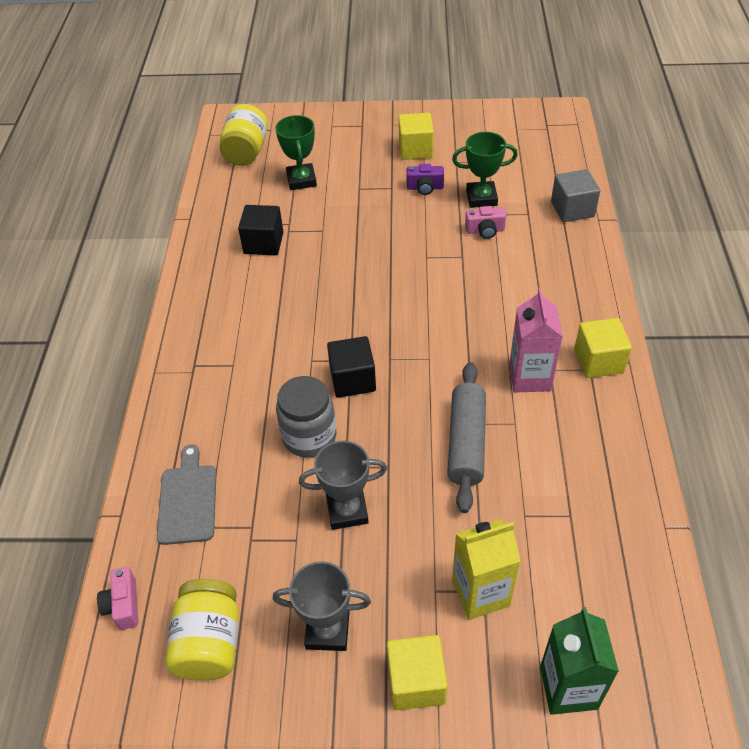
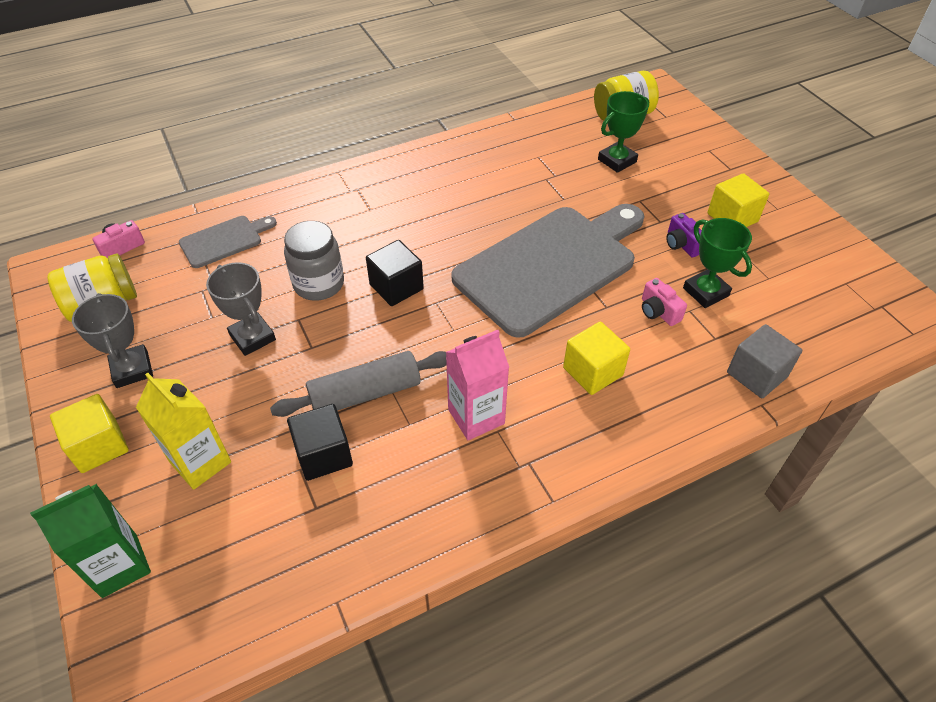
camera: 60 degrees right, 0 degrees up
(263, 243) = (518, 170): black cube -> black cube (324, 454)
(396, 270) = (550, 266): none -> grey cutting board
(598, 361) = (536, 471): yellow cube -> yellow cube (593, 371)

